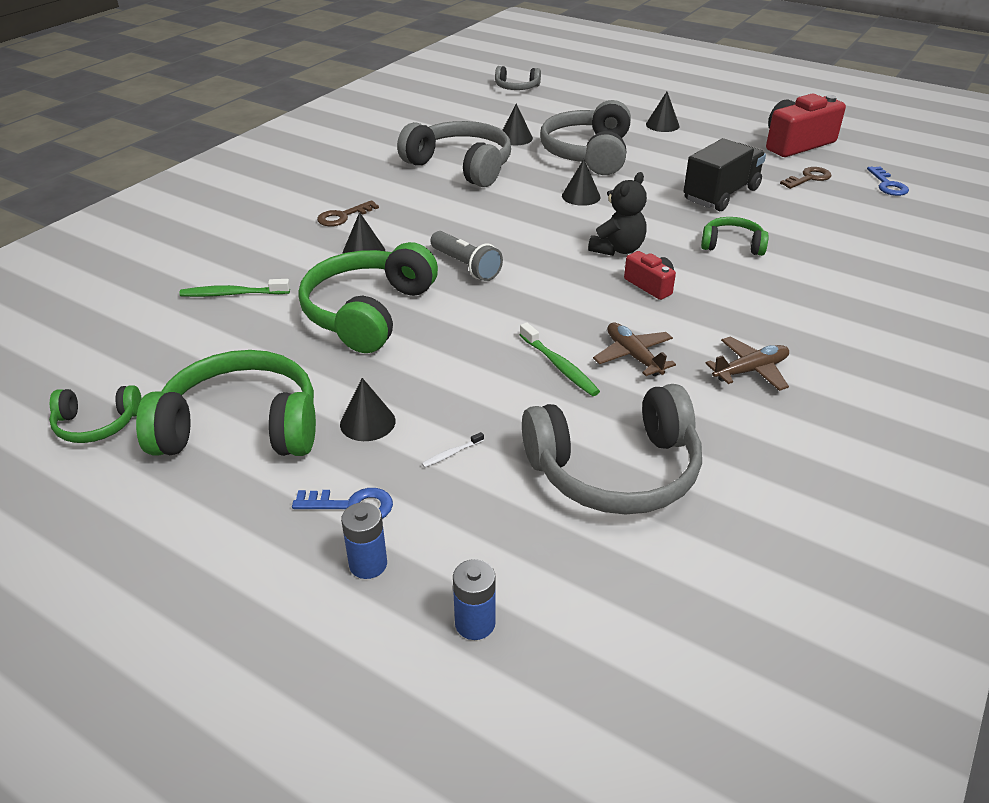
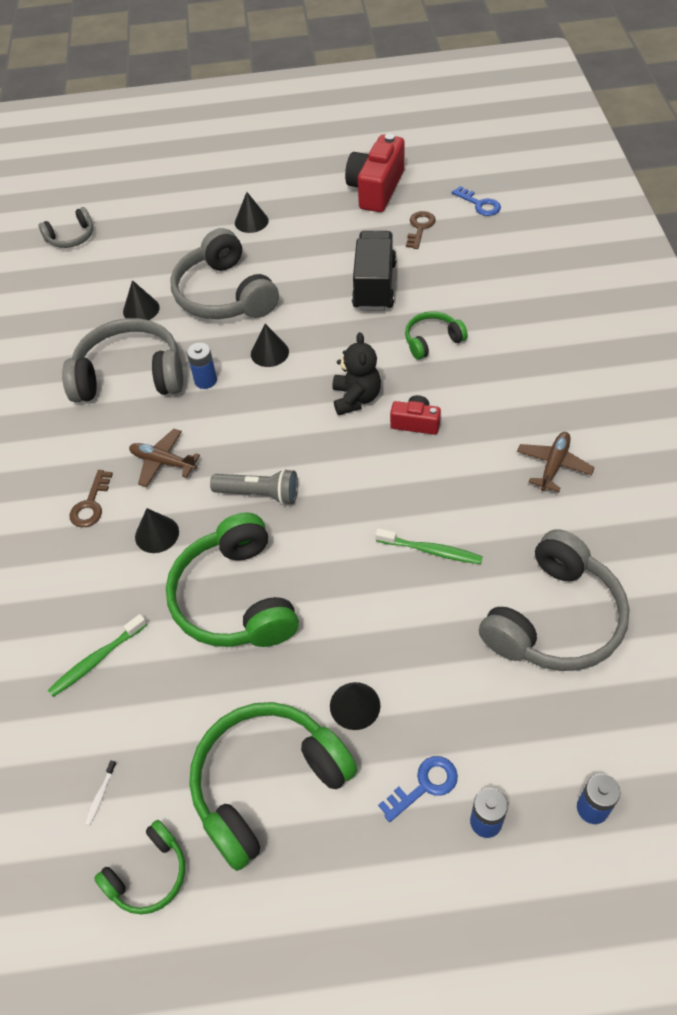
camera: 35 degrees left, 15 degrees up
(451, 454) = (441, 687): white toothbrush -> white toothbrush (100, 795)
(511, 191) = (205, 380): none -> blue battery
(633, 356) = (470, 505): brown plane -> brown plane (163, 462)

